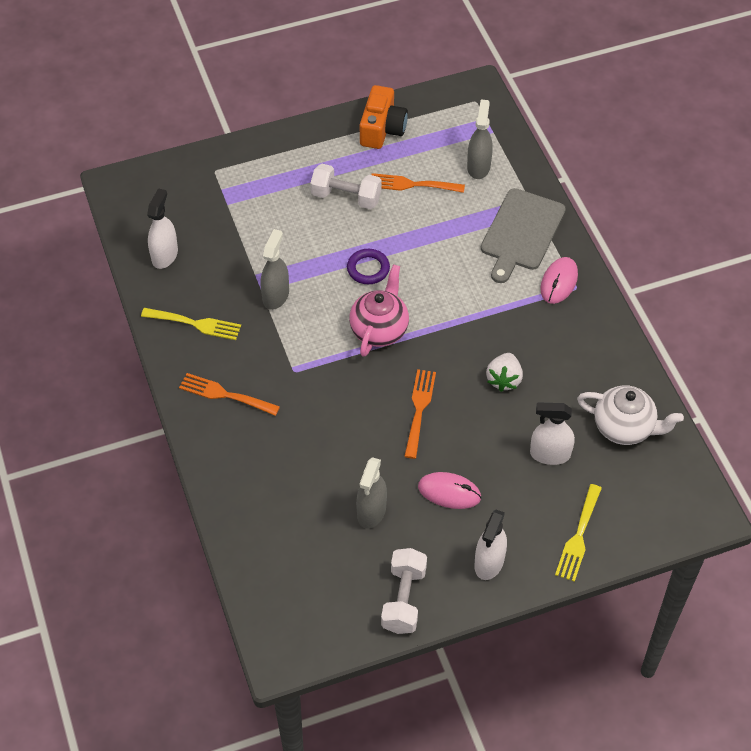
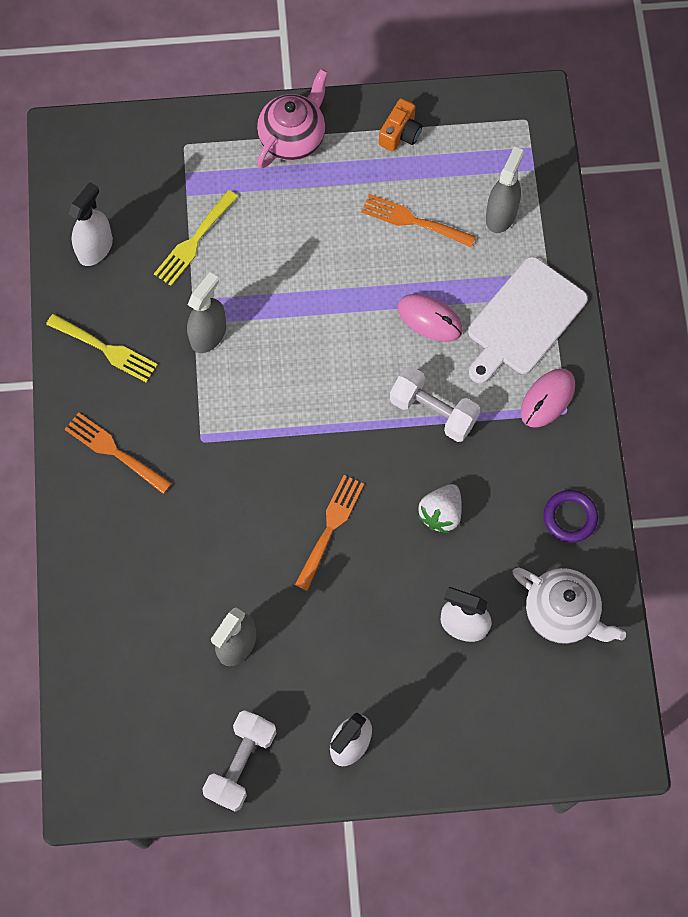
camera: 15 degrees right, 15 degrees up
(346, 197) = (329, 219): white dumbbell -> white dumbbell (433, 411)
(368, 269) = (326, 324): purple ring -> purple ring (570, 517)
(379, 330) = (315, 410): pink teapot -> pink teapot (293, 138)
(382, 129) = (400, 133): orange camera -> orange camera, size x0.65
(449, 492) = (332, 643): pink mouse -> pink mouse (430, 319)
(521, 232) = (524, 319): grey cutting board -> white cutting board
(578, 537) = (463, 739): yellow fork -> yellow fork (194, 241)

